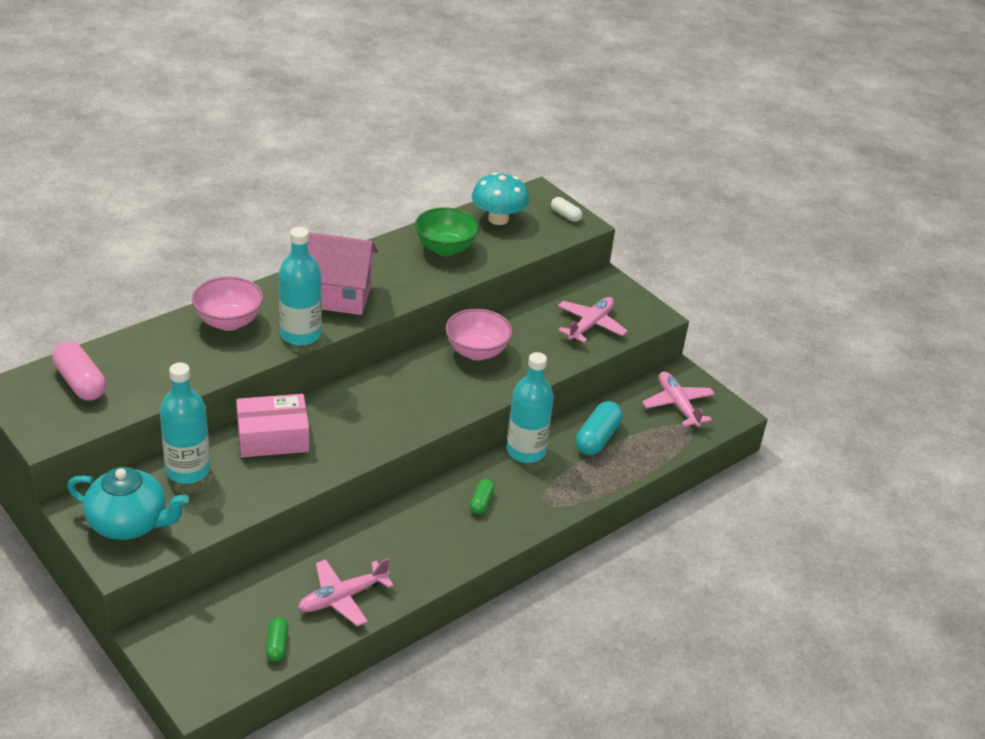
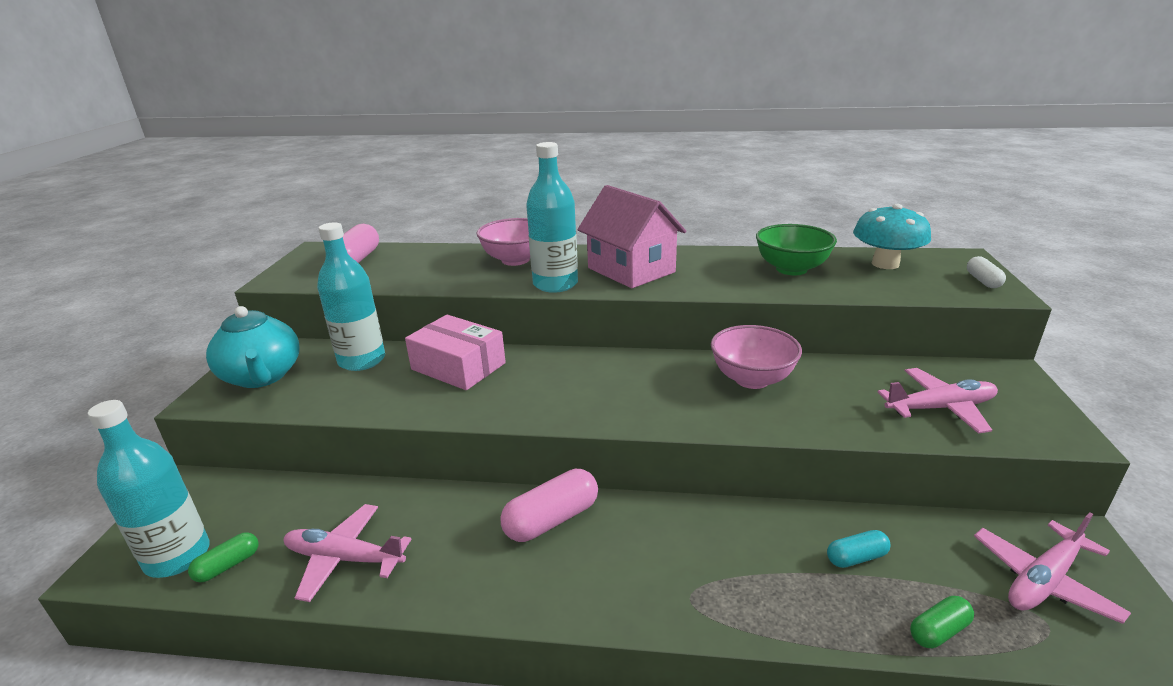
camera: 50 degrees right, 10 degrees down
(430, 507) = (551, 519): none -> pink capsule
(481, 502) = (613, 548): green capsule -> green capsule (938, 631)
(526, 451) = (735, 520): turquoise bottle -> turquoise bottle (177, 556)
(597, 438) = (856, 558): turquoise capsule -> turquoise capsule, size x0.57
(677, 405) = (1043, 580): pink plane -> pink plane turned 150 degrees counterclockwise

